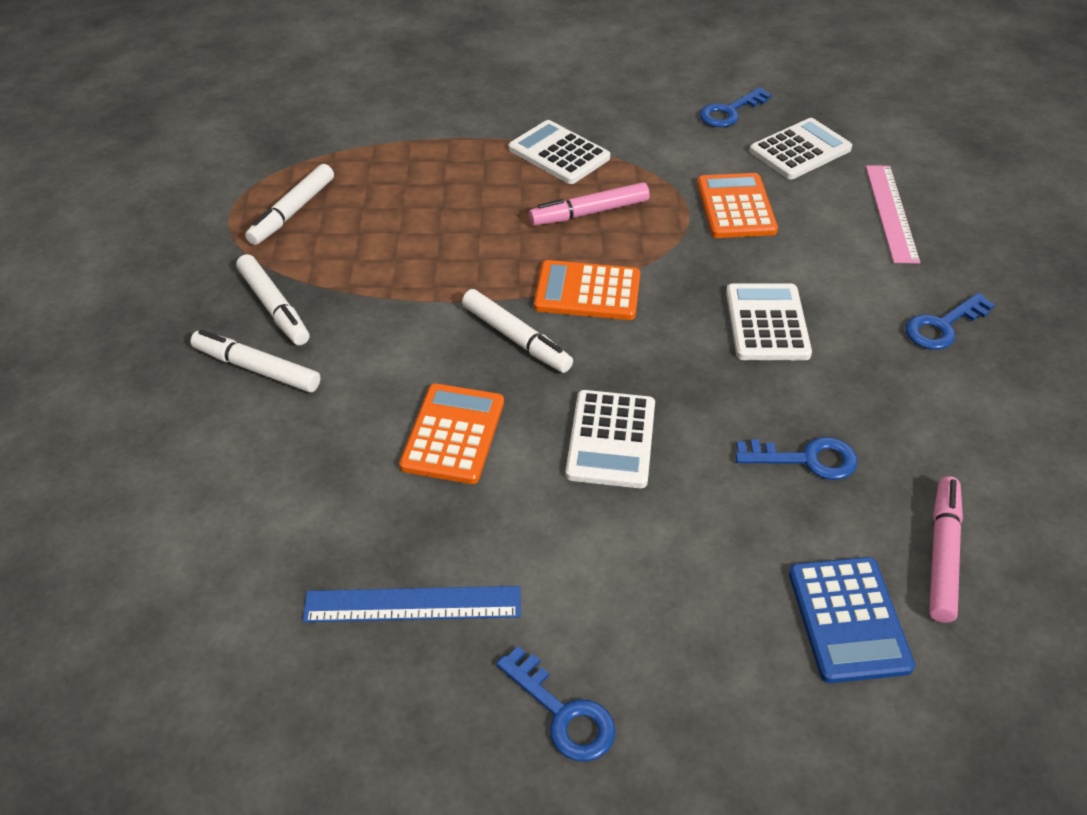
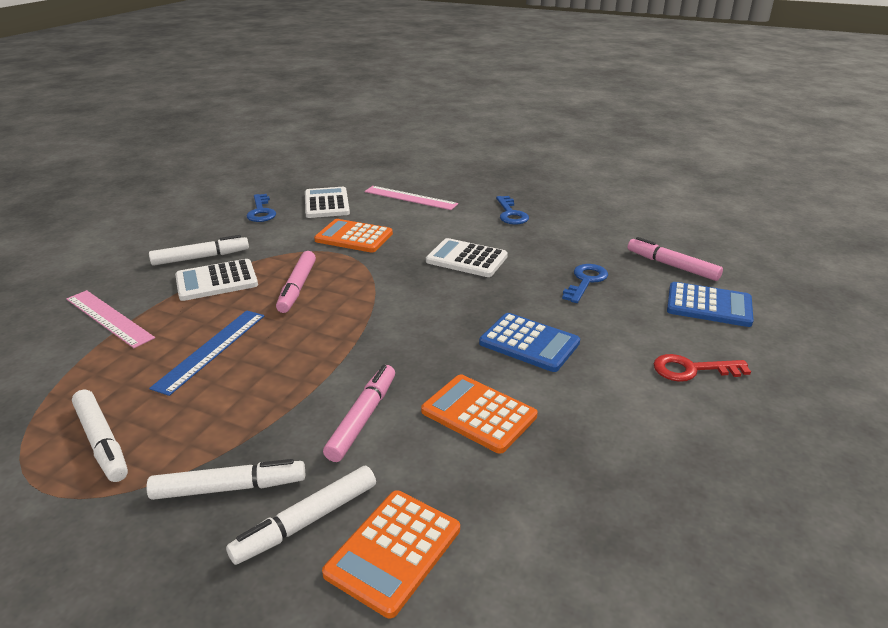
camera: 65 degrees left, 15 degrees down
(401, 351) = (363, 418): none -> pink marker
(413, 605) = (647, 483): blue ruler -> blue ruler (211, 350)
(450, 124) = (108, 318): none -> pink ruler
(516, 338) = (399, 355): white marker -> white marker (201, 257)
(563, 713) = (762, 431): blue key -> none
(587, 292) = (379, 311): orange calculator -> orange calculator (393, 551)
(611, 439) = (529, 343): white calculator -> blue calculator
(657, 619) = (691, 369): none -> red key

